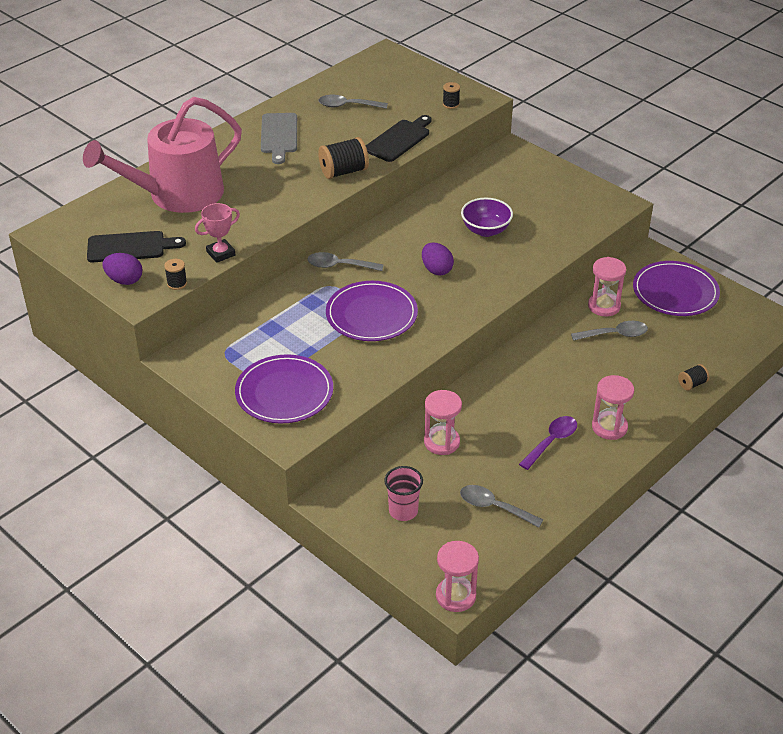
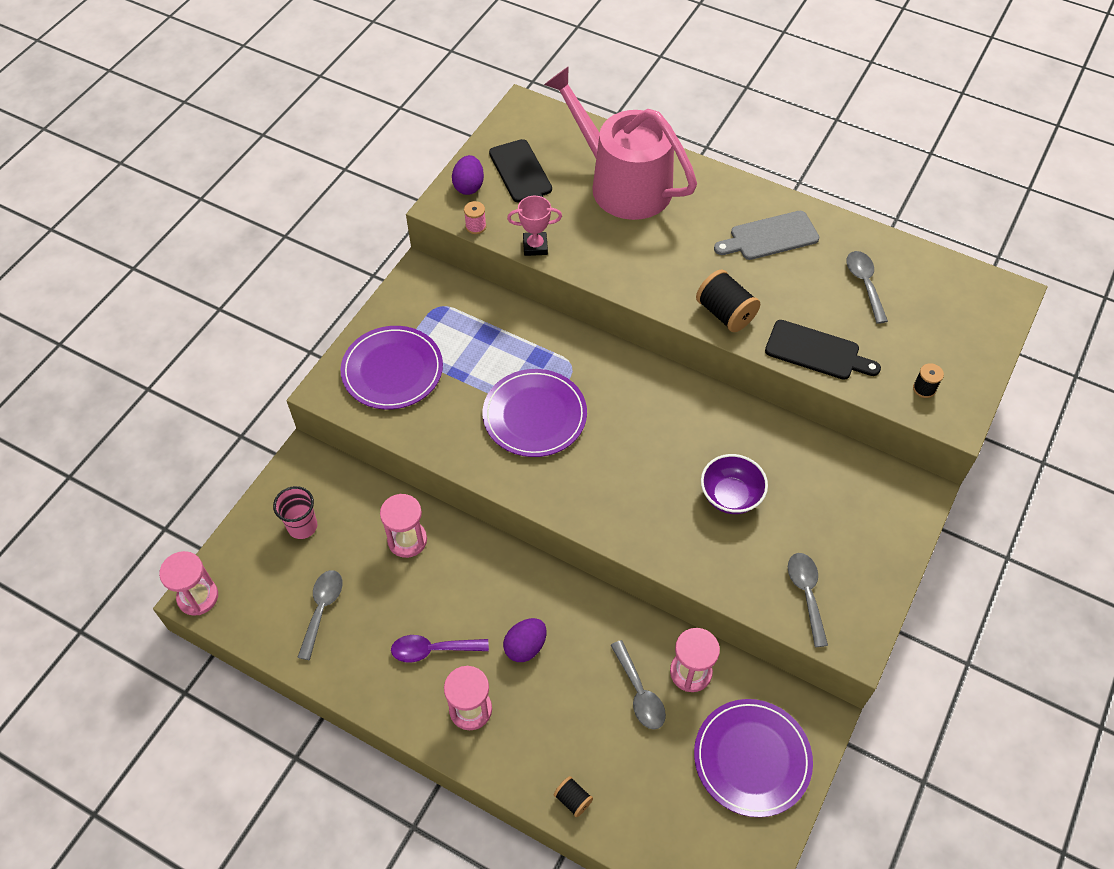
camera: 75 degrees right, 15 degrees up
(177, 283) = (475, 226): black spool -> pink spool
(221, 253) = (535, 246): pink trophy -> pink trophy turned 45 degrees counterclockwise
(339, 266) = (608, 366): grey spoon -> grey spoon (806, 594)
(436, 270) = (634, 460): purple egg -> purple egg (525, 646)
(551, 441) = (432, 650): purple spoon -> purple spoon turned 150 degrees clockwise

